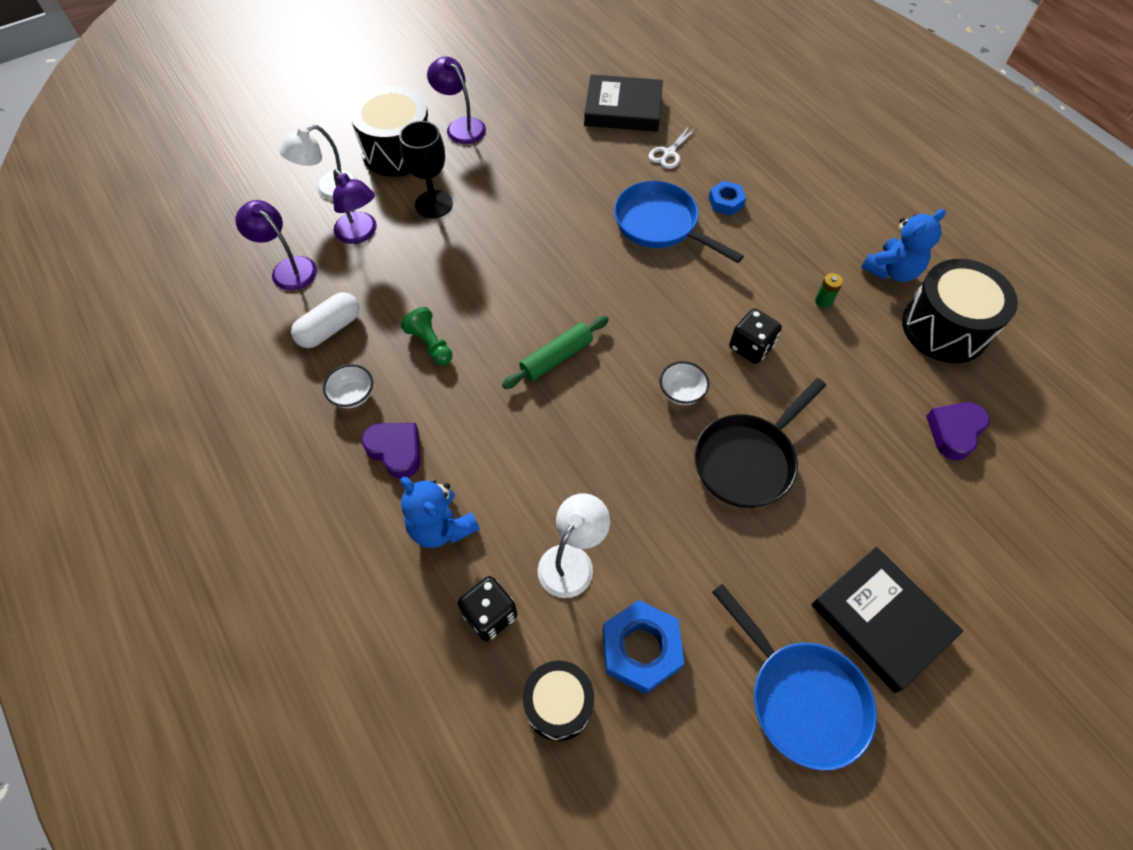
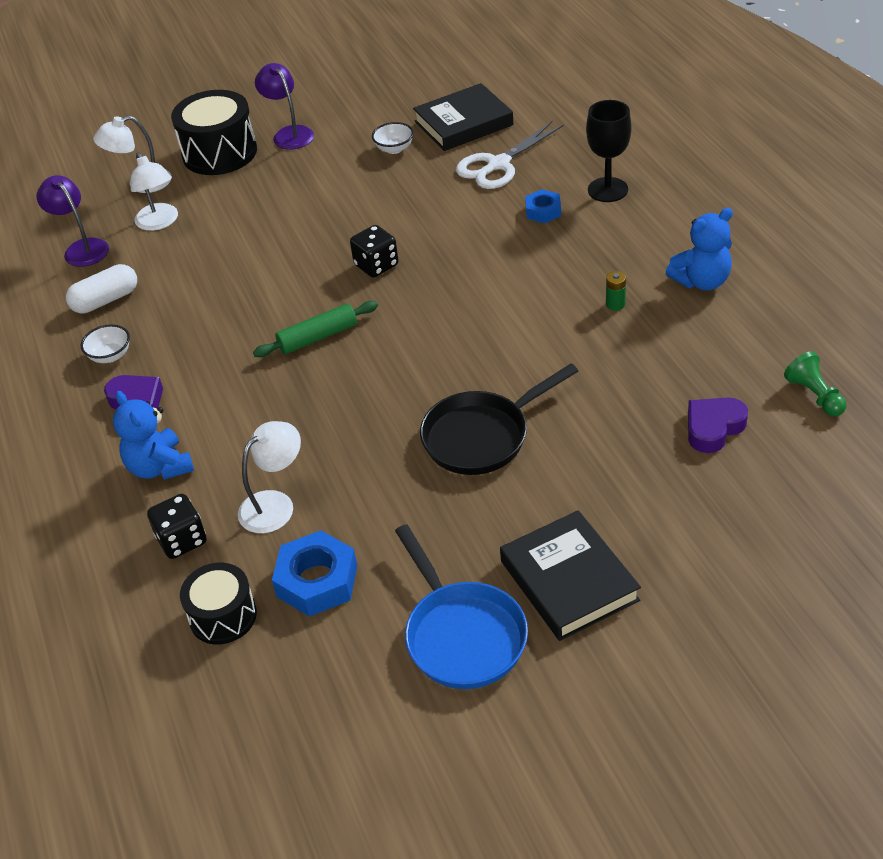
camera: 15 degrees right, 15 degrees down
(360, 234) = (160, 222): purple lamp -> white lamp
(430, 344) = (197, 318): green pawn -> green pawn (814, 395)
(434, 204) = (240, 200): black goblet -> black goblet (607, 190)
(623, 109) = (463, 123): black book -> black book turned 45 degrees counterclockwise
(660, 225) = (465, 228): blue pan -> none
(669, 153) = (498, 165): white scissors -> white scissors, size x1.75
(681, 392) = (434, 374): white bowl -> white bowl (394, 149)
(751, 347) = (521, 340): black dice -> black dice (376, 265)
(945, 328) = (741, 335): black drum -> none

